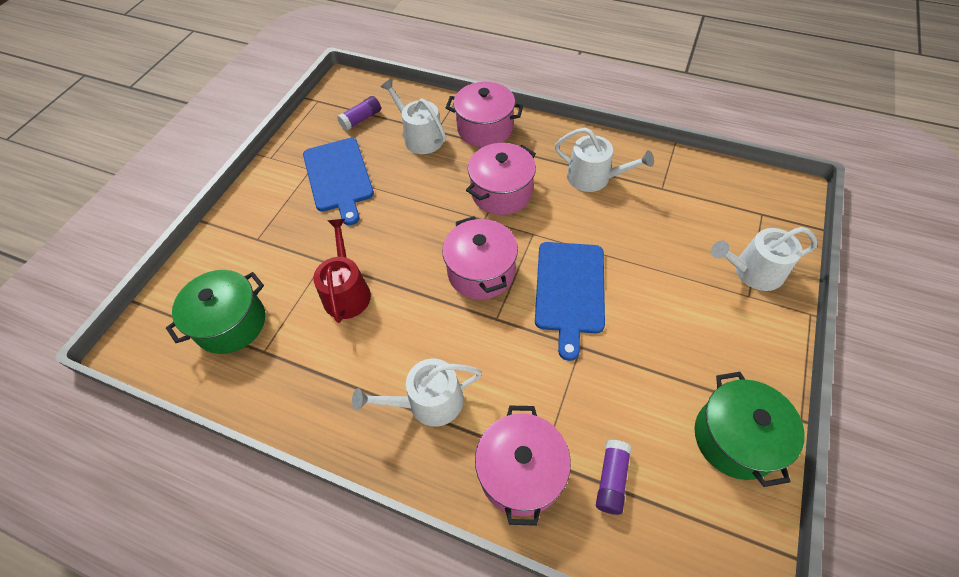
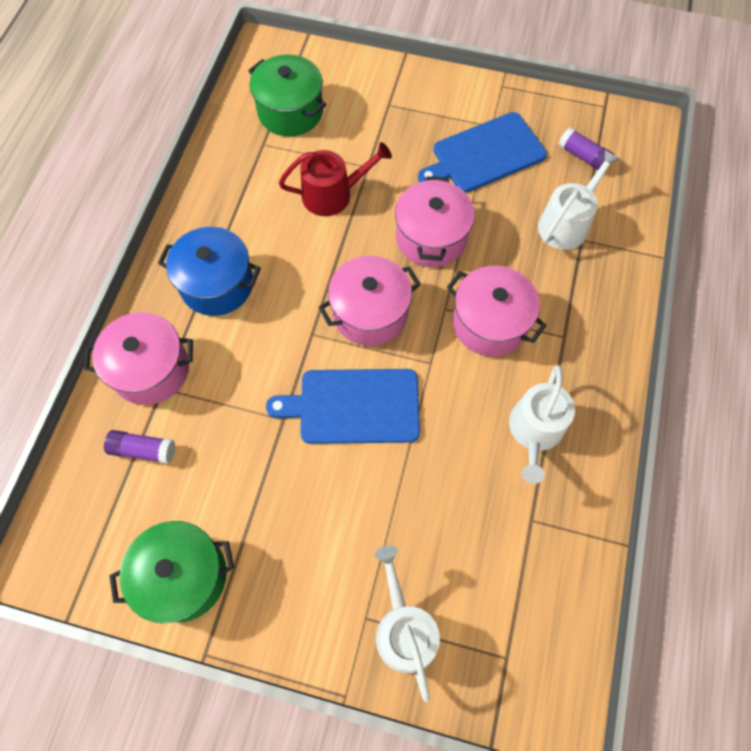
camera: 80 degrees right, 10 degrees up
(428, 402) = (217, 284): white watering can -> blue pot
(485, 128) = (598, 293): pink pot -> pink pot (431, 238)

